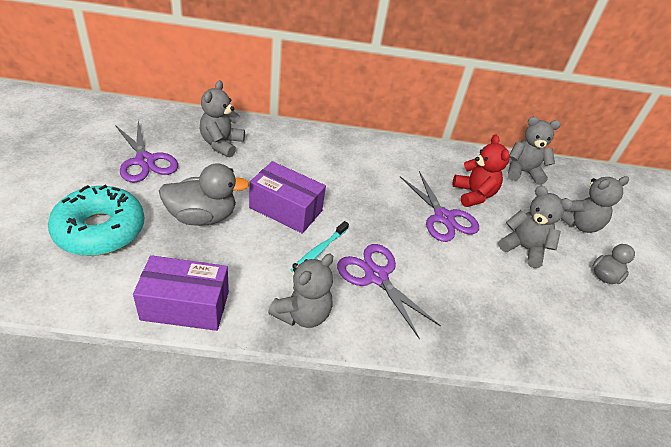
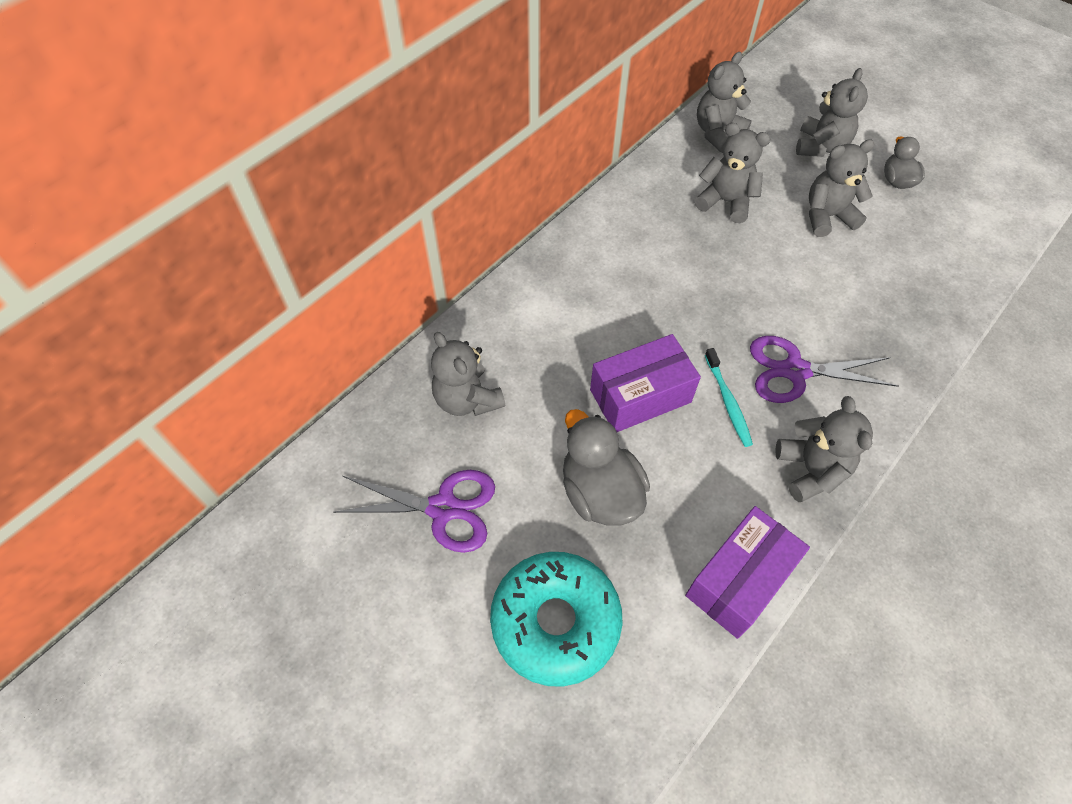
camera: 45 degrees left, 15 degrees up
(202, 216) = (600, 492): grey duck -> grey duck turned 60 degrees counterclockwise
(443, 217) = (744, 253): purple scissors -> none
(473, 195) = (726, 202): red teddy bear -> grey teddy bear

